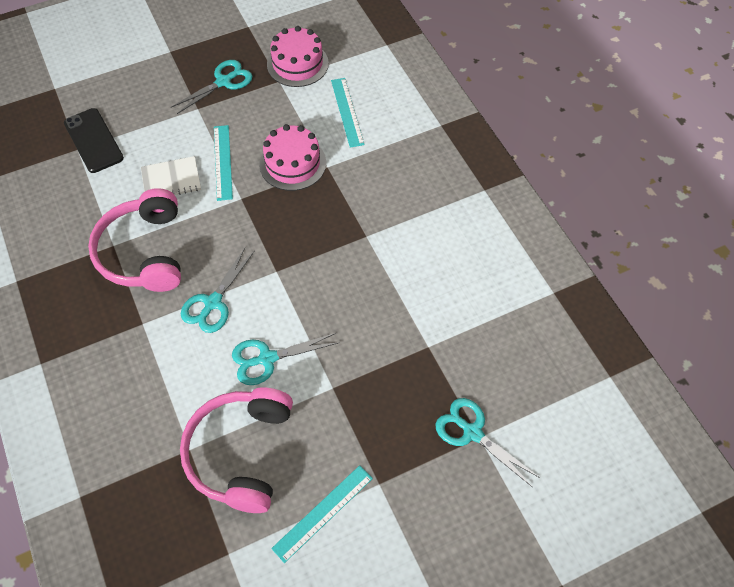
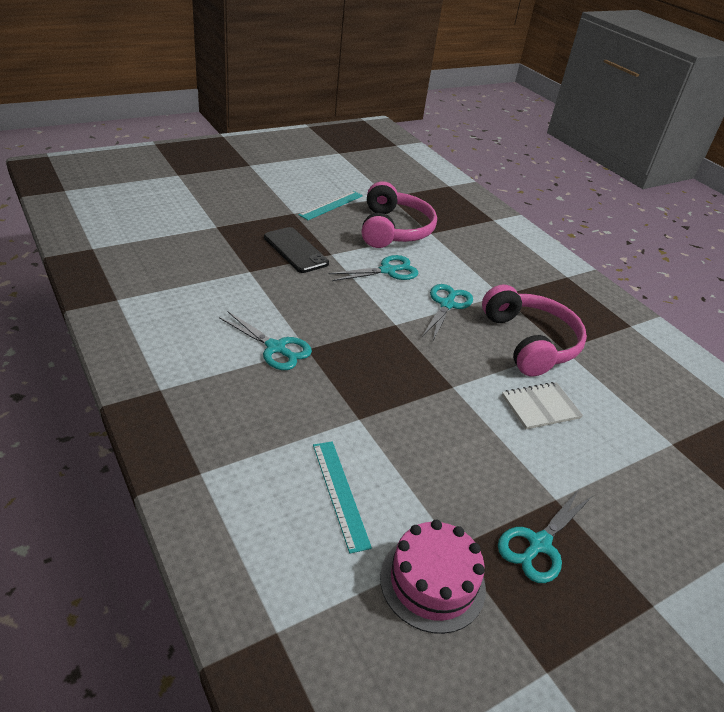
camera: 170 degrees right, 20 degrees down
(93, 140) = (661, 454): black phone -> black phone (295, 250)
(223, 162) = (489, 426): turquoise ruler -> none
(292, 163) = (403, 423): pink cake -> none
(472, 433) = (221, 228): turquoise scissors -> turquoise scissors (275, 348)

